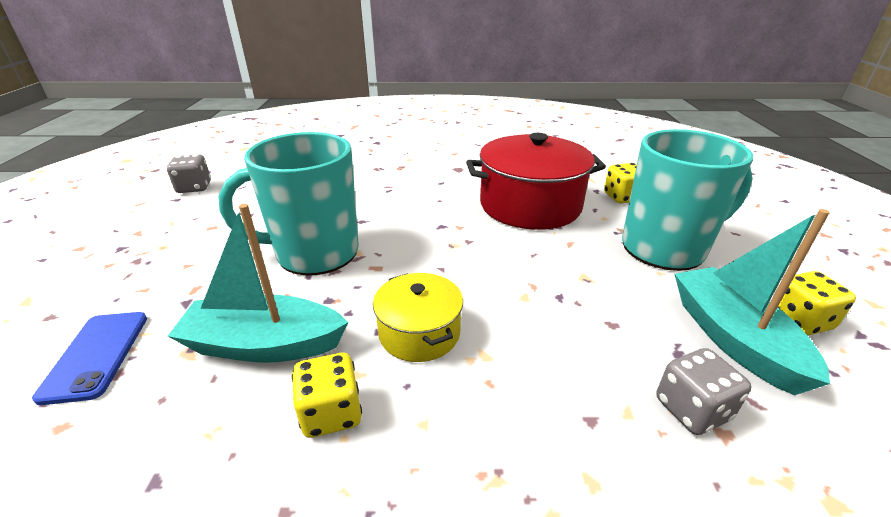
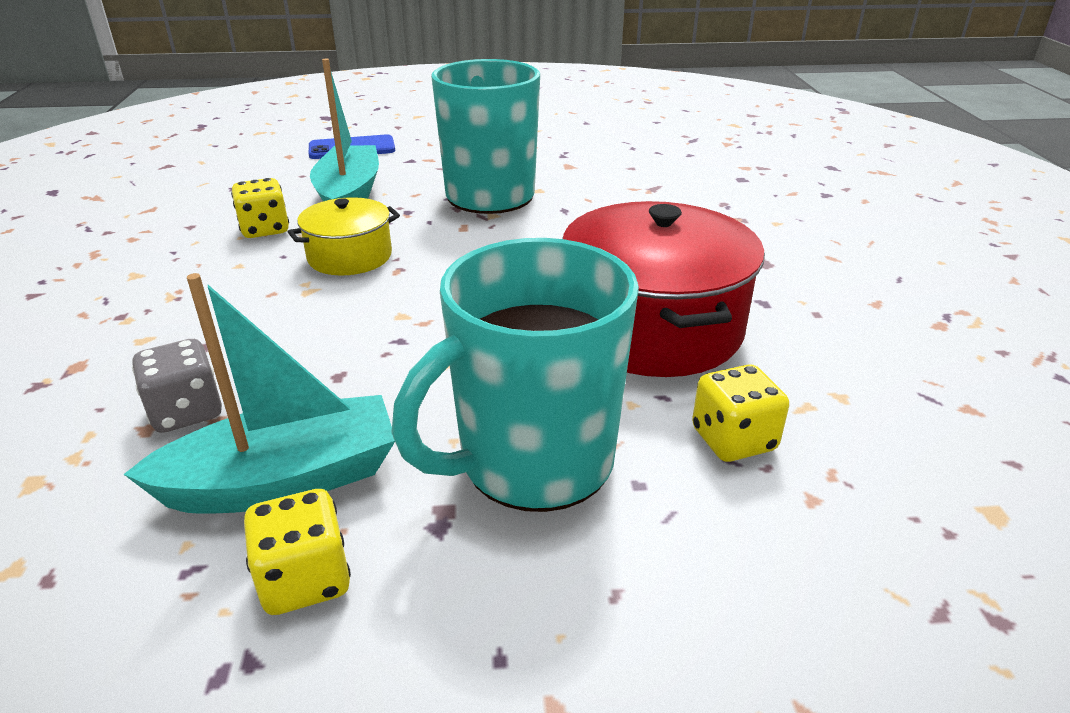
camera: 85 degrees right, 0 degrees up
(194, 187) = (614, 123): grey dice -> none
(665, 248) = (532, 462): turquoise mug -> turquoise mug turned 75 degrees clockwise

